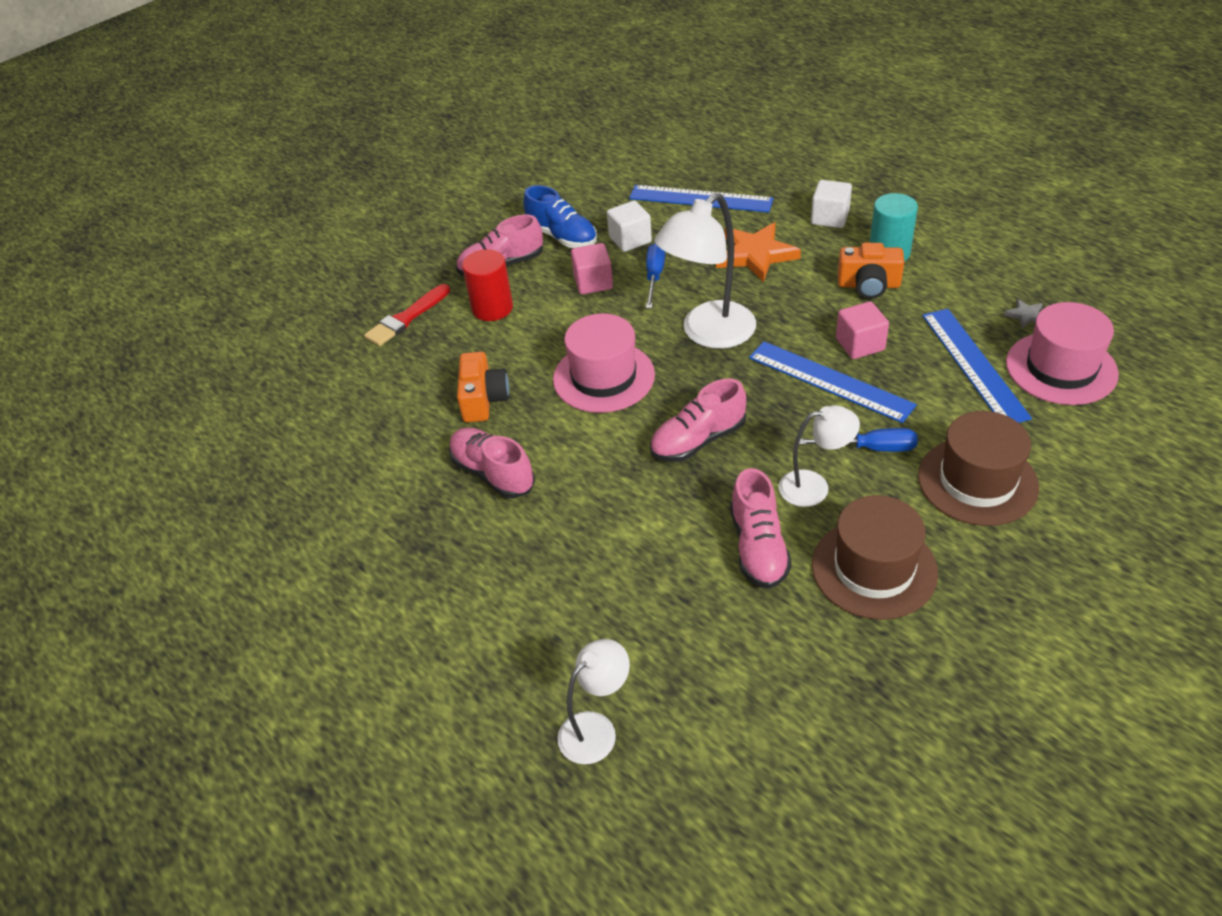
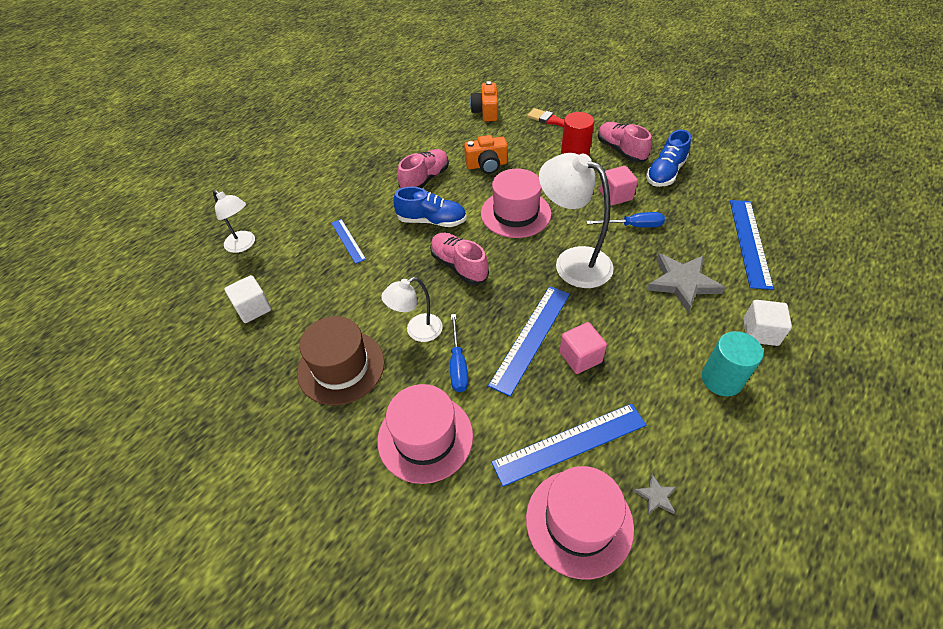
camera: 80 degrees right, 5 degrees up
(596, 467) = (432, 221): none -> blue shoe
(618, 571) = (348, 240): none -> blue ruler
(630, 240) = (675, 208): white cube -> white cube (253, 308)
(755, 255) = (682, 283): orange star -> grey star
(758, 547) = (363, 303): pink shoe -> none
(814, 487) = (417, 331): white lamp -> white lamp turned 75 degrees clockwise
(868, 285) = (665, 363): orange camera -> orange camera (486, 111)
(977, 481) = (425, 437): brown hat -> pink hat

